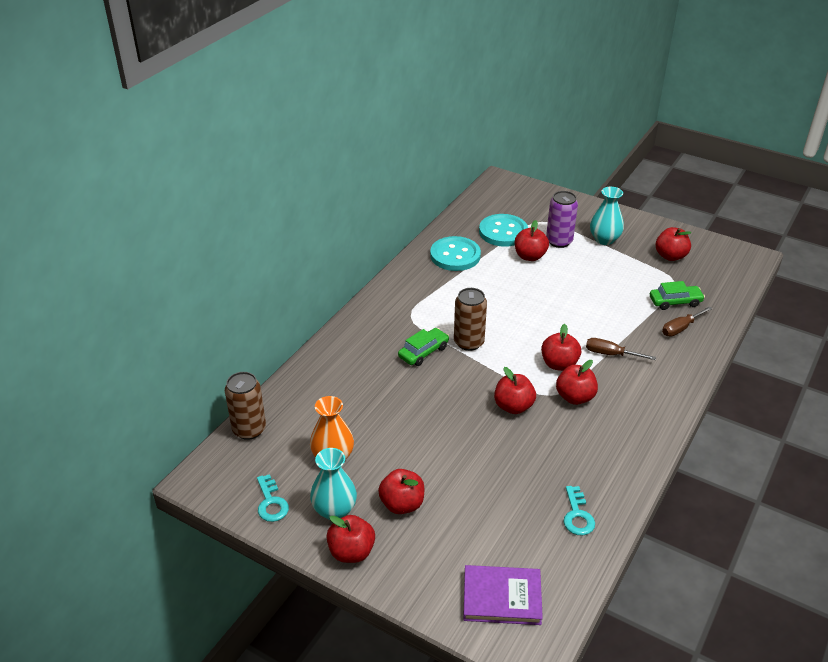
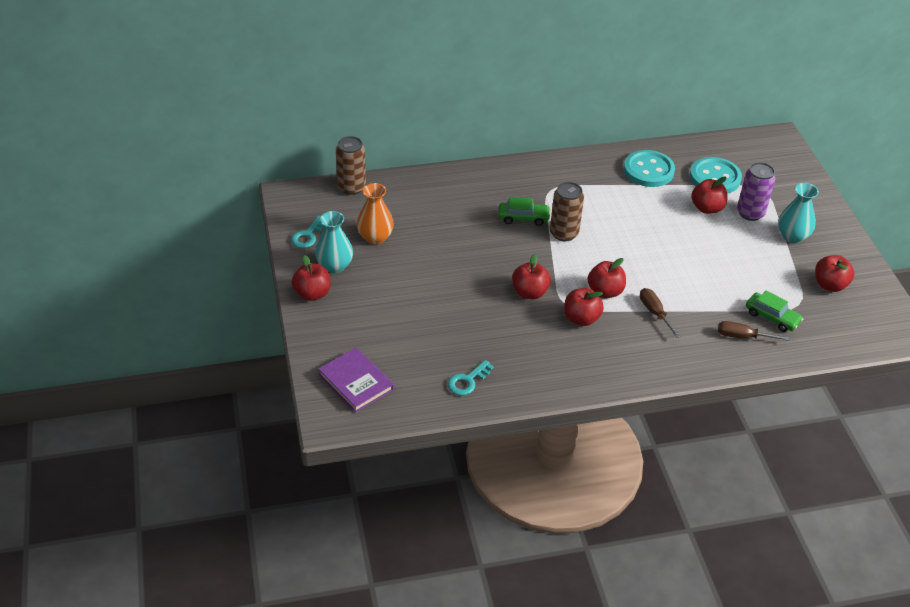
camera: 45 degrees right, 5 degrees up
(402, 504) = (375, 292): red apple -> none

